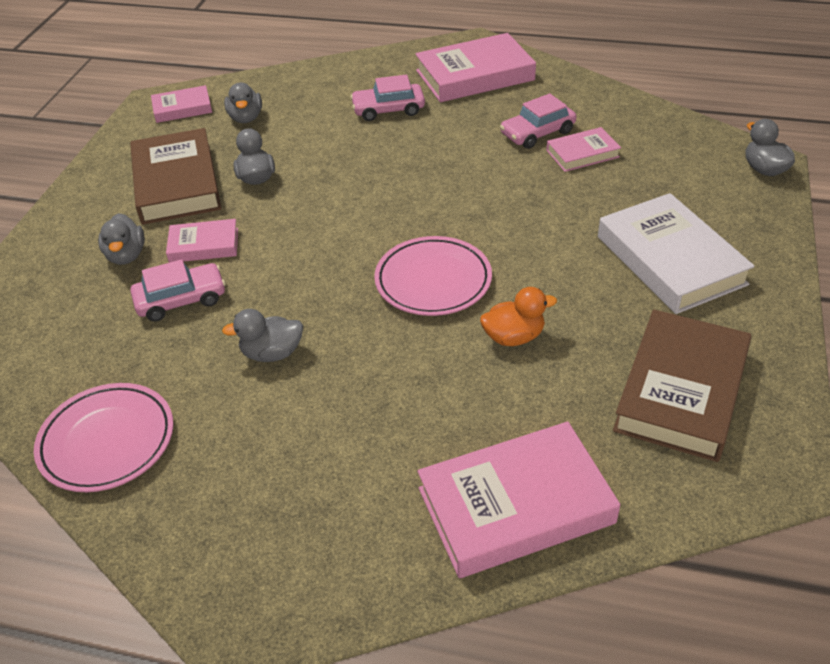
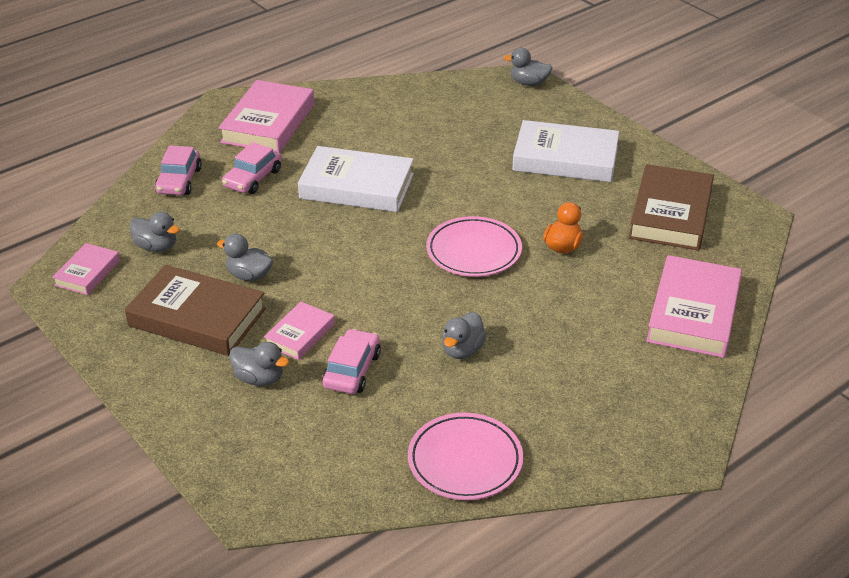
camera: 55 degrees left, 5 degrees down
(447, 163) = (357, 186): none -> white book
(537, 133) = (376, 135): pink car -> pink car (179, 181)
(582, 154) = (424, 131): pink book -> none
(681, 391) = (670, 214): brown book -> brown book turned 45 degrees clockwise

